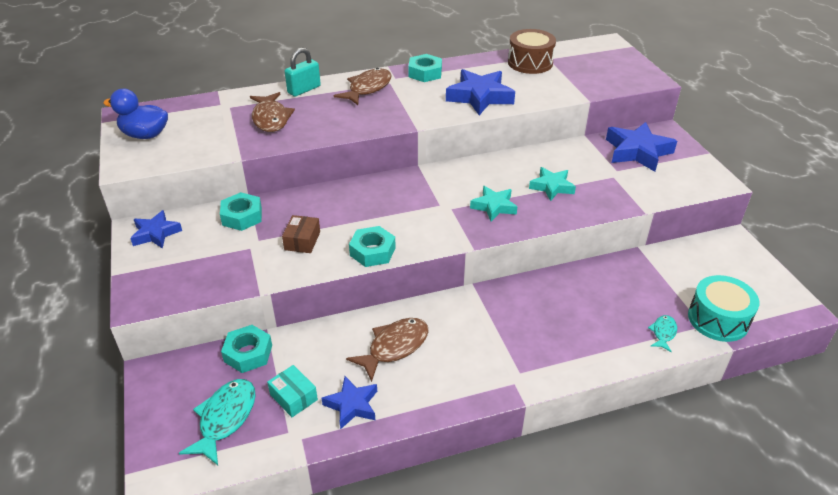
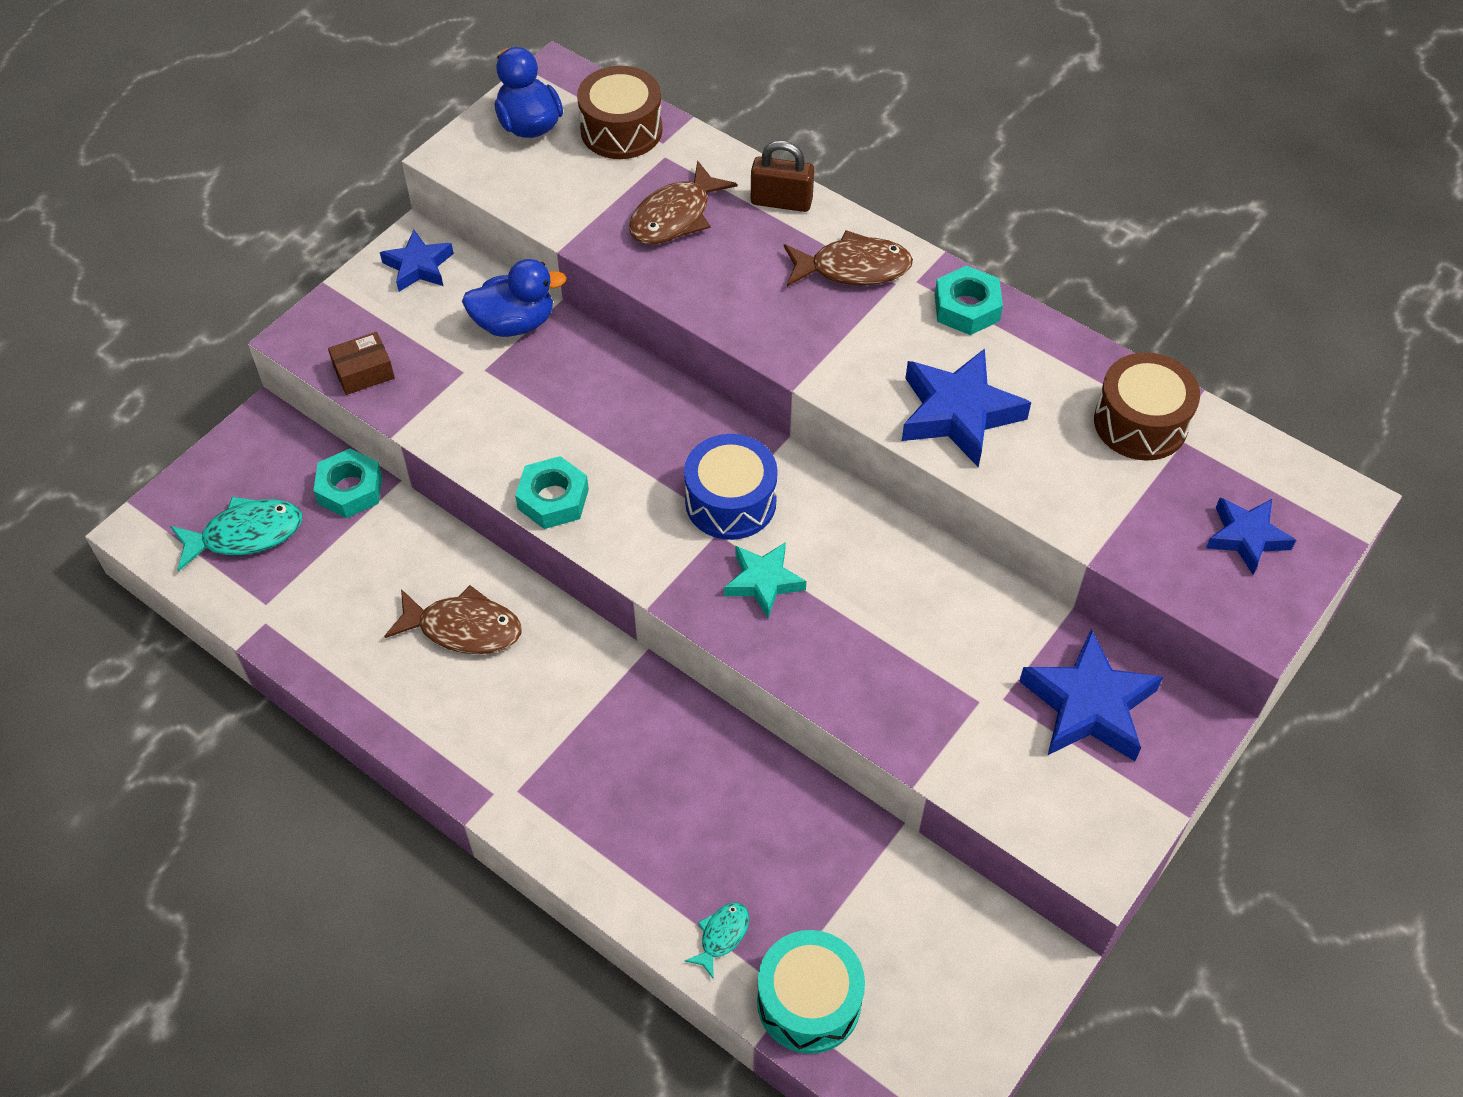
camera: 55 degrees right, 15 degrees up
(194, 111) = (621, 130): none -> brown drum
(242, 216) = (514, 323): turquoise nut -> blue duck
(293, 397) = (316, 576): turquoise box -> none
(302, 241) = (516, 414): brown box -> brown box (364, 372)
(304, 89) = (781, 202): turquoise padlock -> brown padlock
(352, 405) = (342, 641): blue star -> blue star (1246, 537)
(437, 196) = (730, 501): none -> blue drum
(552, 187) = (876, 630): turquoise star -> none
(663, 333) = (722, 936): turquoise fish -> turquoise fish turned 45 degrees counterclockwise

